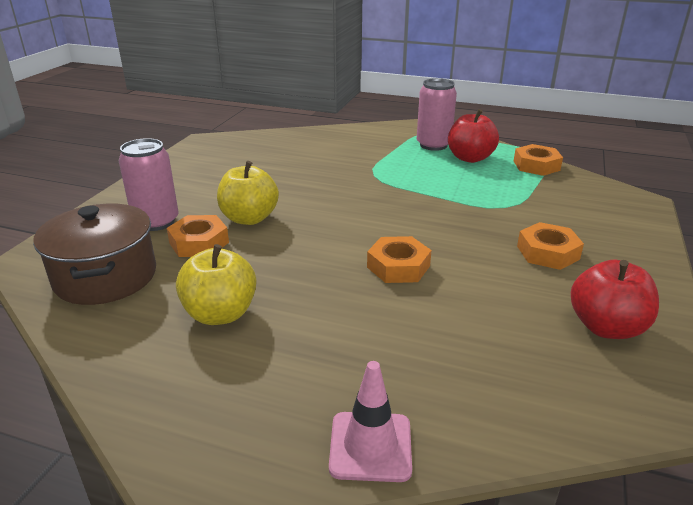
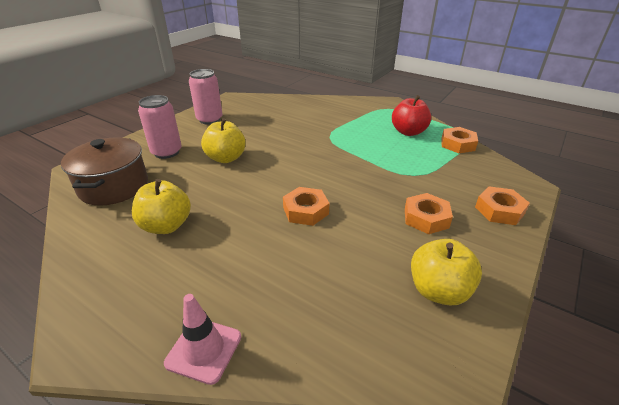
camera: 15 degrees right, 5 degrees up
(199, 243) = (184, 171): orange nut -> orange nut (499, 210)
(433, 145) = (386, 118): pink can -> pink can (209, 119)
(606, 327) = (438, 290): red apple -> yellow apple

